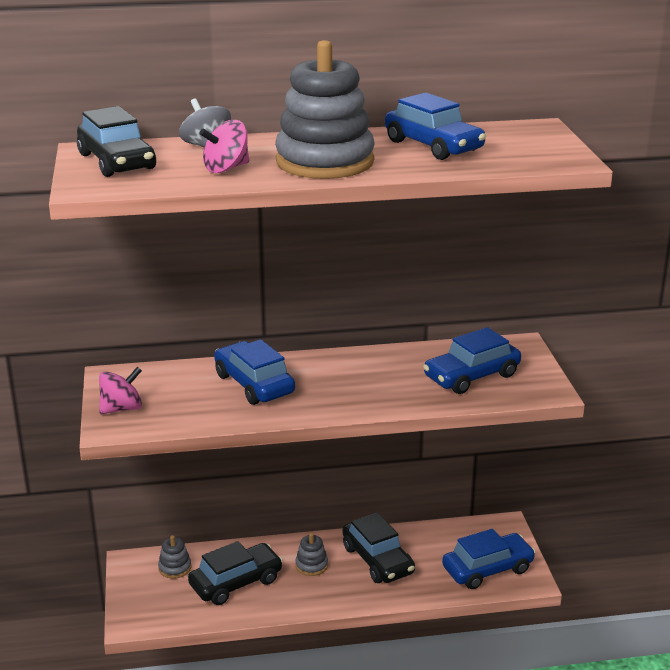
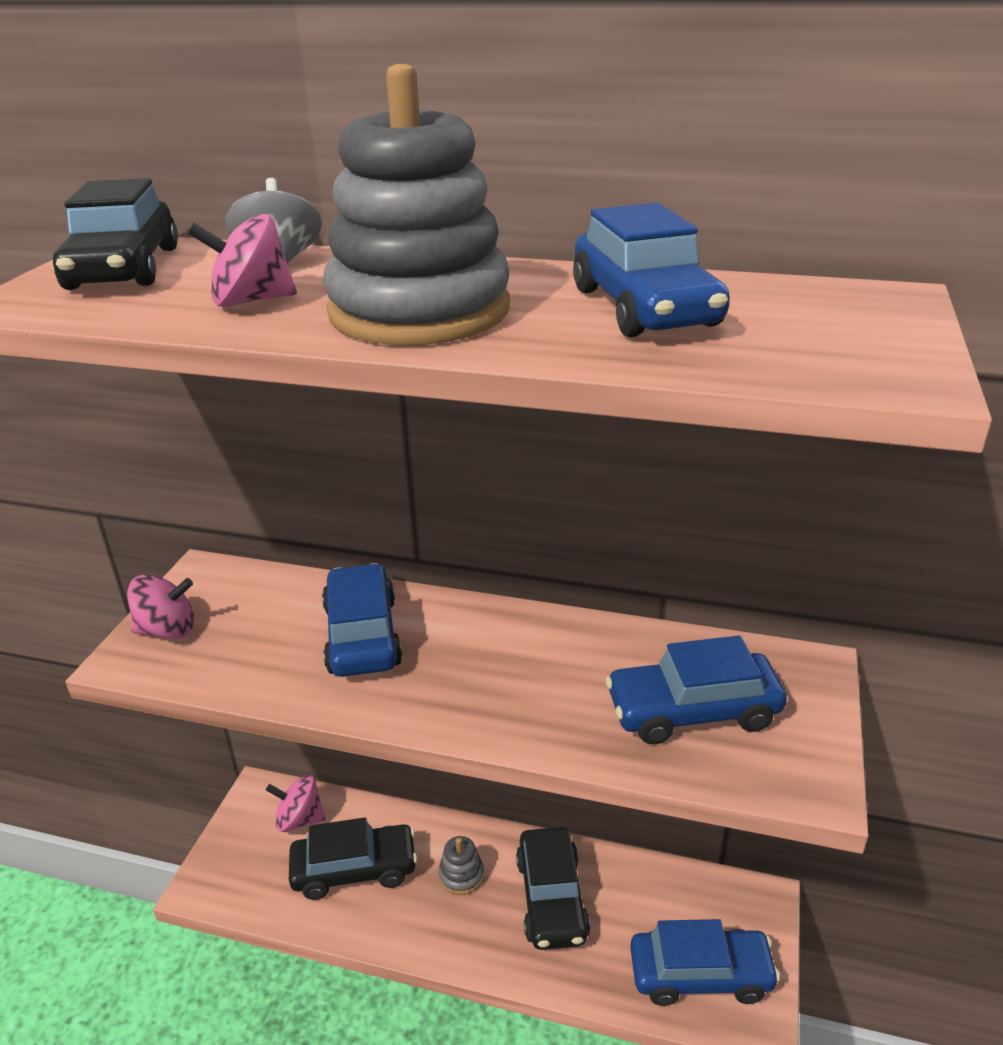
camera: 25 degrees right, 5 degrees up
(175, 568) = (300, 819): grey stacking toy -> pink spinning top

